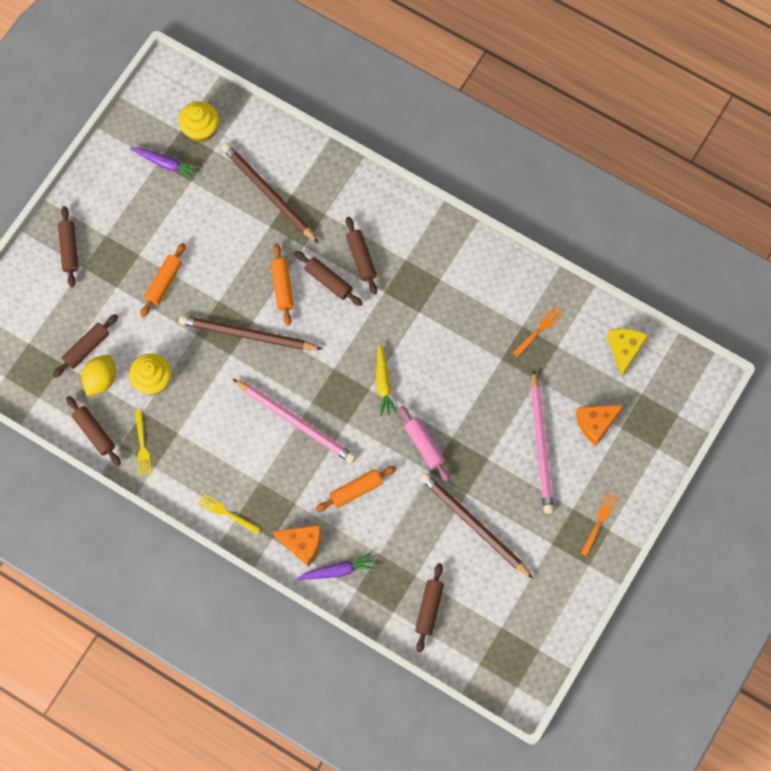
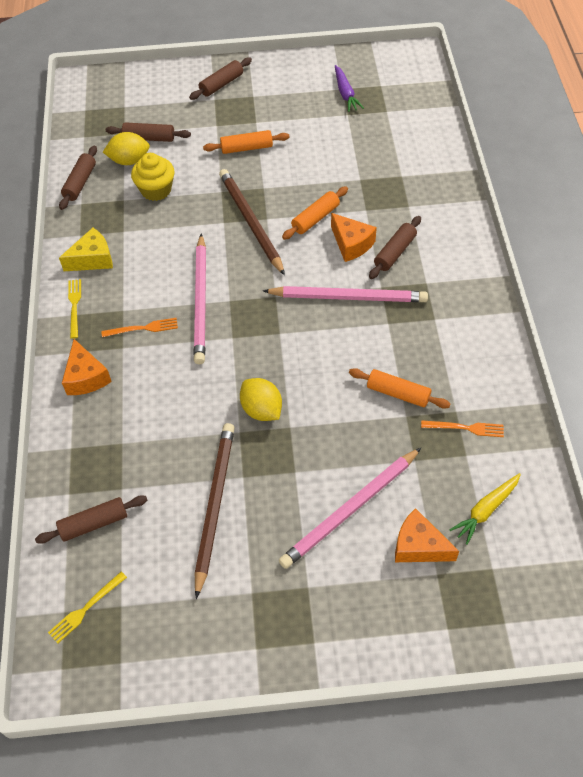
camera: 55 degrees right, 15 degrees down
(142, 445) = (93, 216): yellow fork -> yellow fork (86, 608)
(200, 129) = (395, 95): yellow cupcake -> none
(268, 193) = (387, 162): brown pencil -> none
(328, 281) = (351, 244): brown rolling pin -> orange cheese
(338, 571) = (79, 421): purple carrot -> none
(356, 490) = (171, 385): orange rolling pin -> orange rolling pin (398, 393)
(375, 320) = (348, 297): none -> pink pencil
(383, 383) = (294, 340): yellow carrot -> yellow carrot (485, 510)
(424, 446) = (261, 410): pink rolling pin -> yellow lemon
(599, 522) = (313, 625): orange fork -> orange fork (143, 328)
(625, 350) = (522, 519): yellow cheese -> yellow cheese (93, 259)

